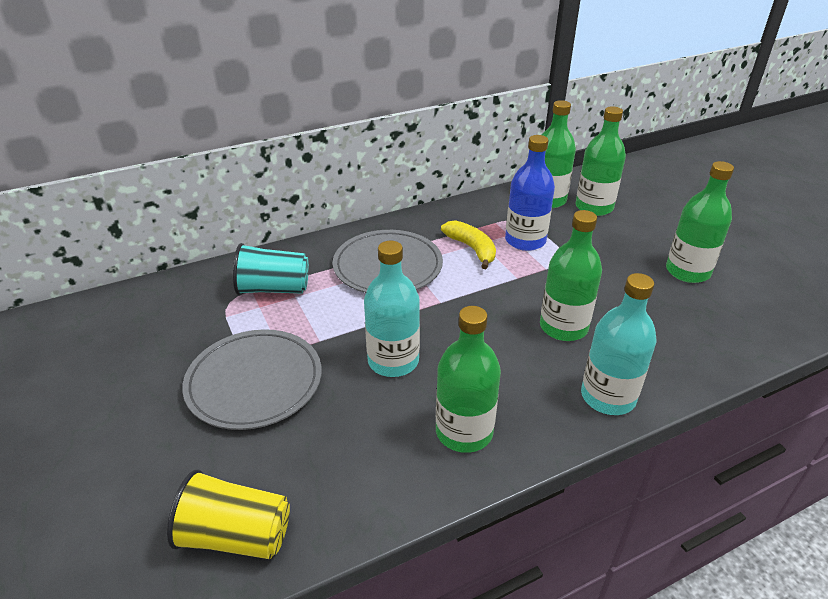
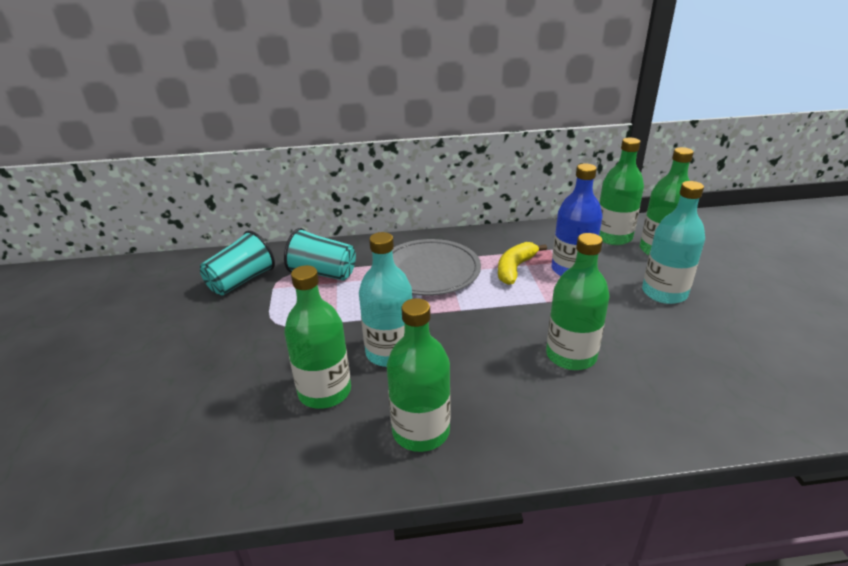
camera: 20 degrees right, 5 degrees down
(182, 315) = (241, 281): none -> turquoise cup
(236, 536) = (177, 469): yellow cup -> none
(254, 382) = (265, 345): grey plate -> none
(472, 249) = (515, 269): yellow banana -> yellow banana turned 135 degrees counterclockwise
(608, 397) = (585, 433): turquoise bottle -> turquoise bottle (664, 293)
(687, 271) = (737, 327): green bottle -> green bottle (324, 391)

